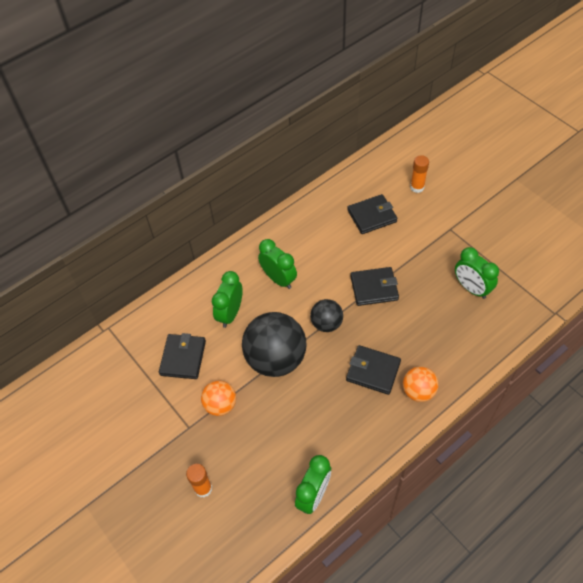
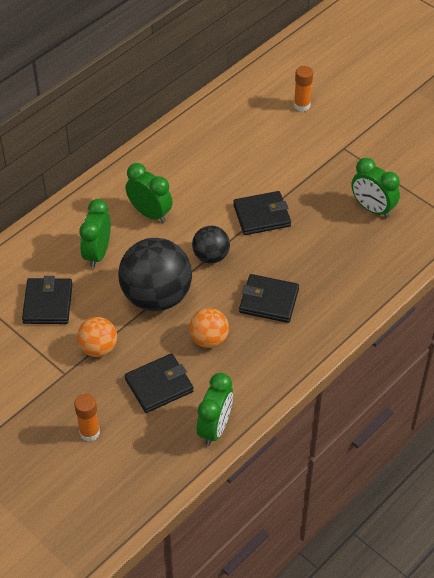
camera: 10 degrees left, 5 degrees down
(372, 216) = (252, 139): black wallet -> black wallet (159, 385)
(418, 391) = (321, 317): orange ball -> orange ball (209, 339)

